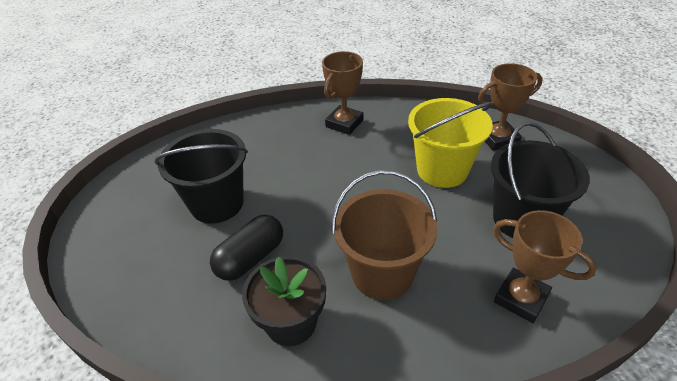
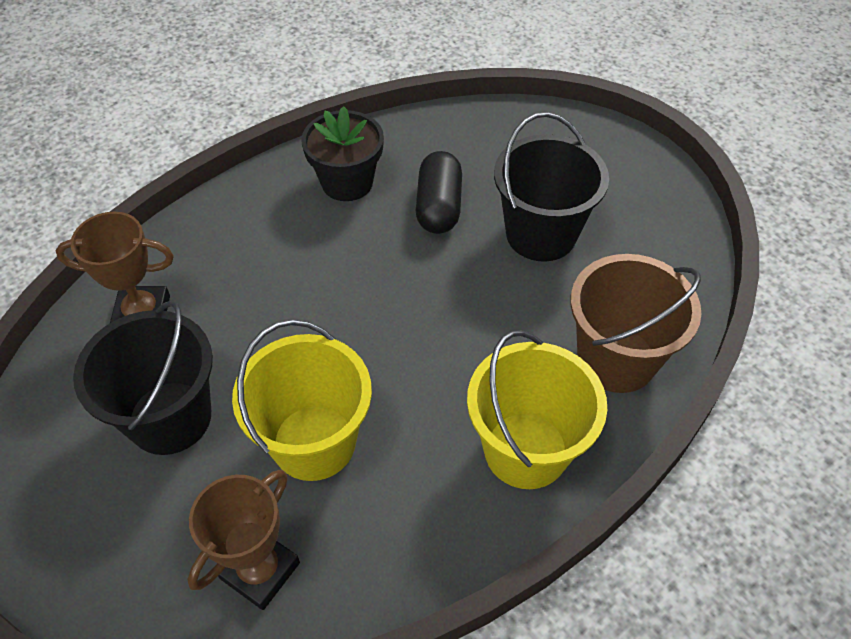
camera: 140 degrees right, 10 degrees up
(344, 123) = (525, 450): brown trophy -> yellow bucket
(382, 273) = (297, 263): brown bucket -> brown bucket (616, 359)

